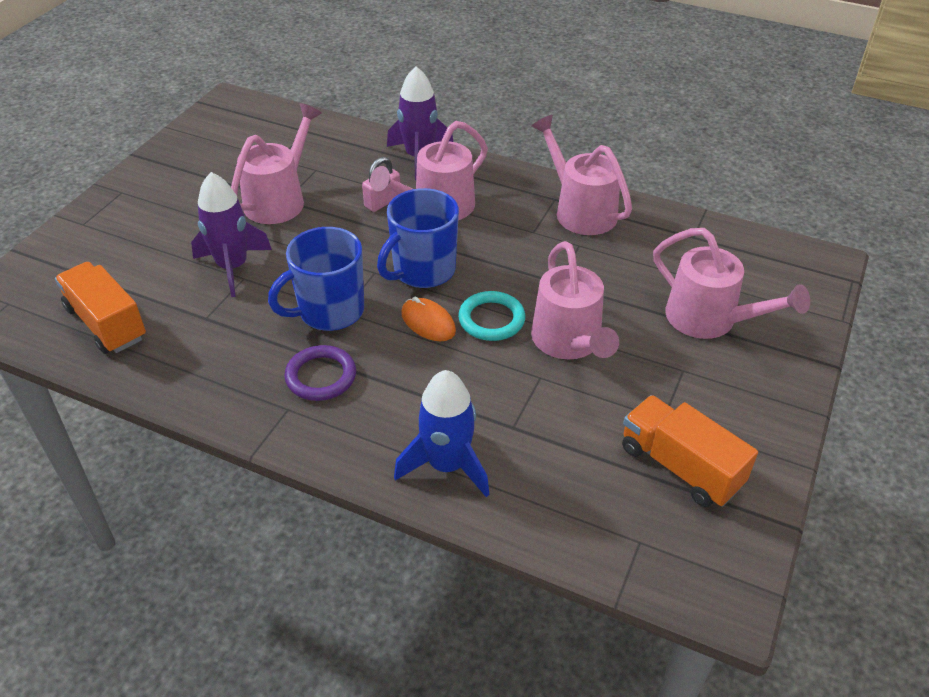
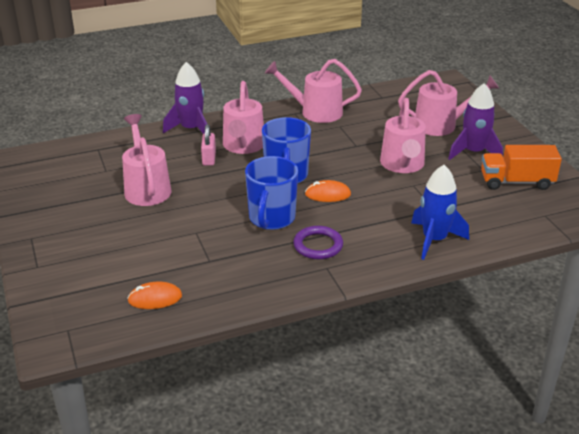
camera: 45 degrees left, 10 degrees down
(106, 323) = (155, 298): orange truck -> orange mouse
(233, 267) = (180, 231): purple rocket -> purple rocket (473, 152)
(491, 319) = (354, 176): turquoise ring -> none
(569, 343) = (402, 165): pink watering can -> pink watering can turned 60 degrees clockwise

